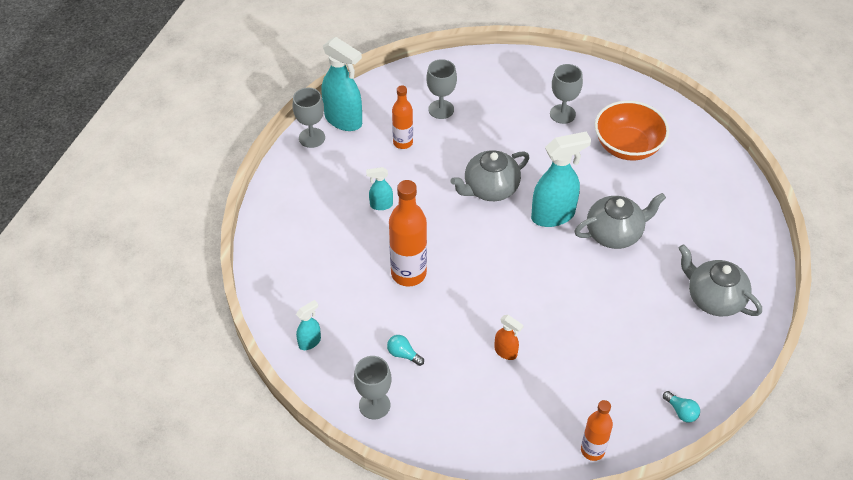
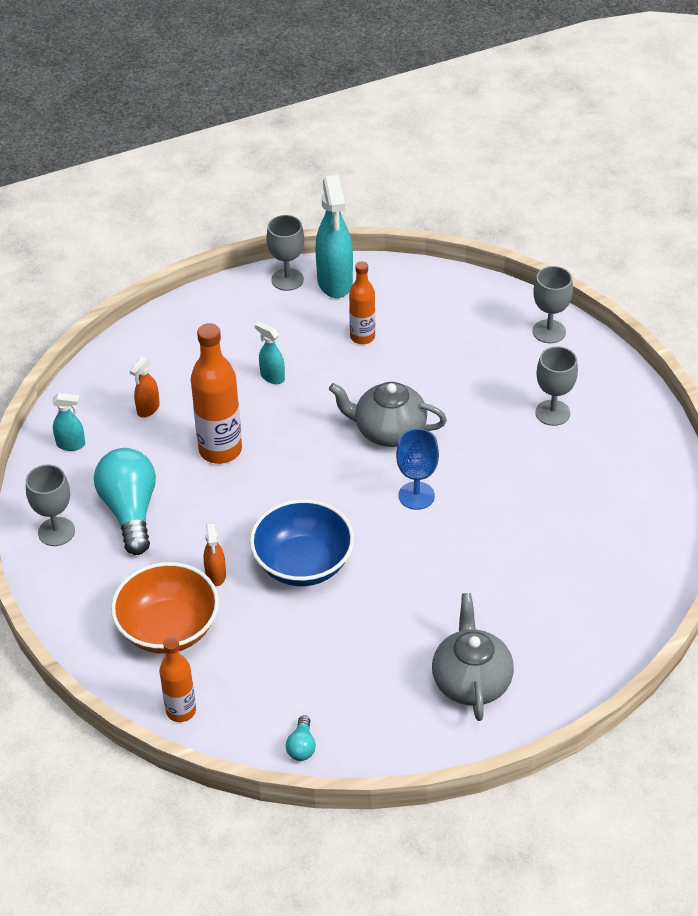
camera: 45 degrees right, 5 degrees down
(330, 281) = (148, 409): none -> orange spray bottle
(403, 354) = (130, 511): turquoise light bulb -> turquoise light bulb, size x2.30
(441, 109) = (437, 331): grey goblet -> grey goblet (549, 331)
(545, 305) = (303, 564): none -> blue bowl
(553, 215) = (416, 496): turquoise spray bottle -> blue goblet
(614, 233) = (454, 553): grey teapot -> none
(627, 146) = (579, 486): orange bowl -> orange bowl (168, 629)

